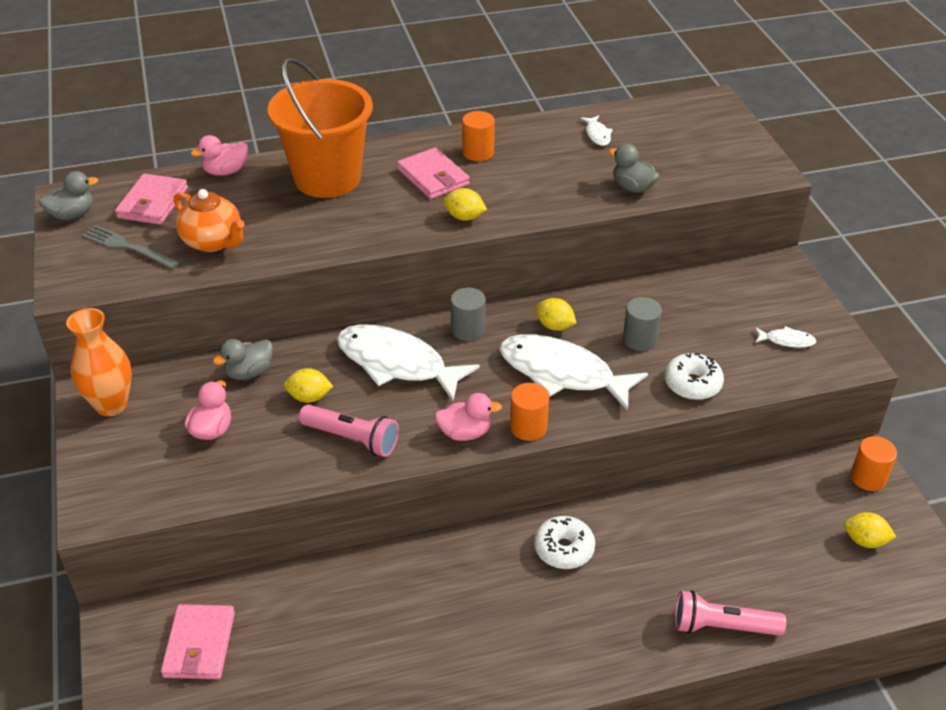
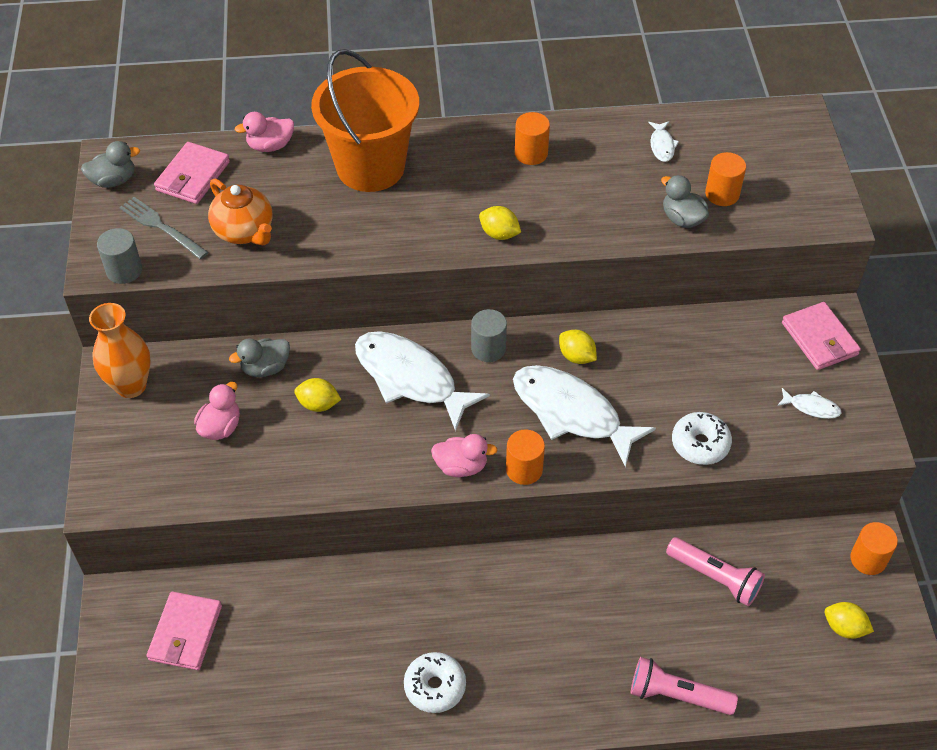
camera: 10 degrees right, 10 degrees up
(352, 439) = (351, 457): pink flashlight -> pink flashlight (715, 577)
(433, 177) = (478, 179): pink wallet -> pink wallet (819, 339)
(564, 549) = (543, 589): white donut -> white donut (435, 686)
(639, 339) = (659, 384): grey cylinder -> grey cylinder (124, 270)
(663, 165) = (722, 194): none -> orange cylinder

